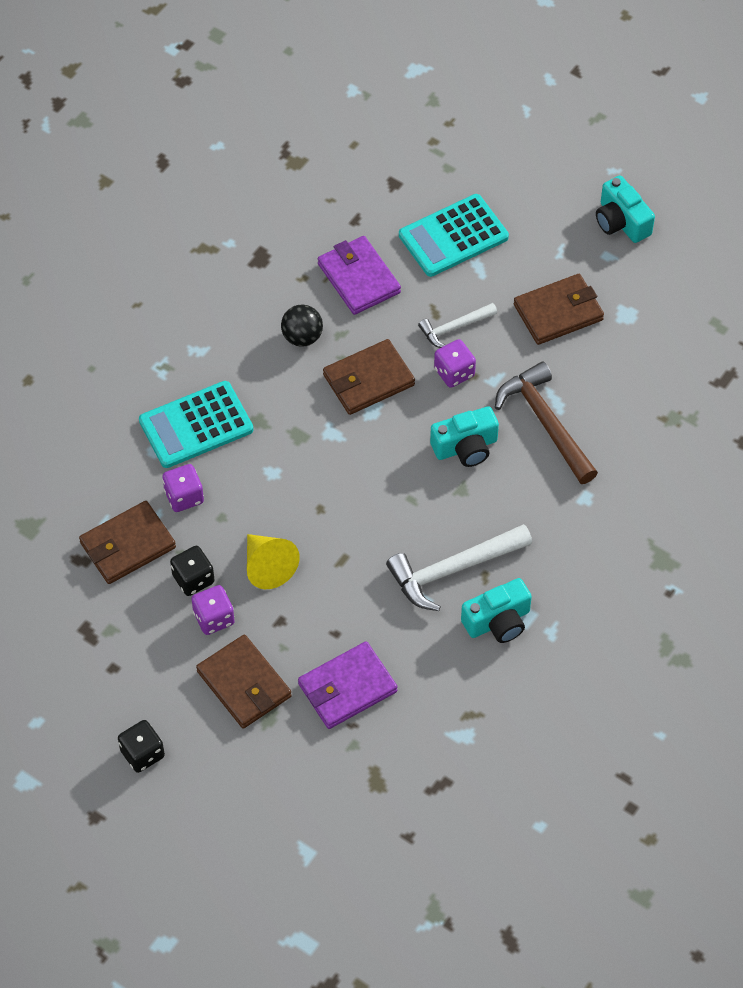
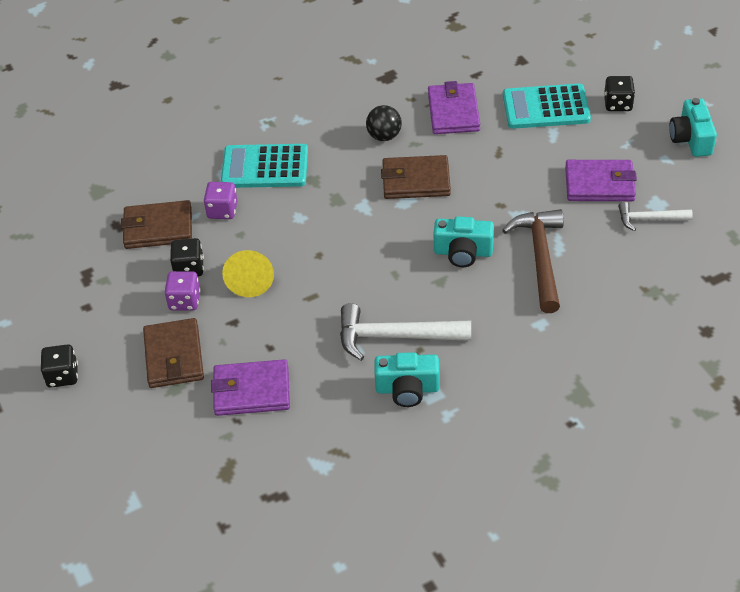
camera: 30 degrees right, 10 degrees down
(454, 328) = (507, 168): white hammer -> white hammer (649, 219)
(454, 372) = (487, 198): purple dice -> none
(525, 204) = (617, 104): none -> black dice
(558, 312) = (599, 184): brown wallet -> purple wallet

